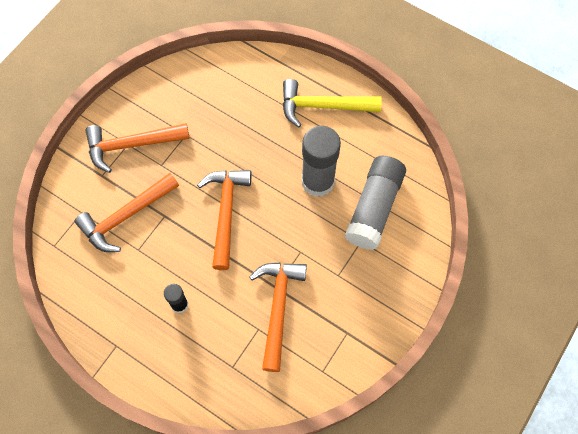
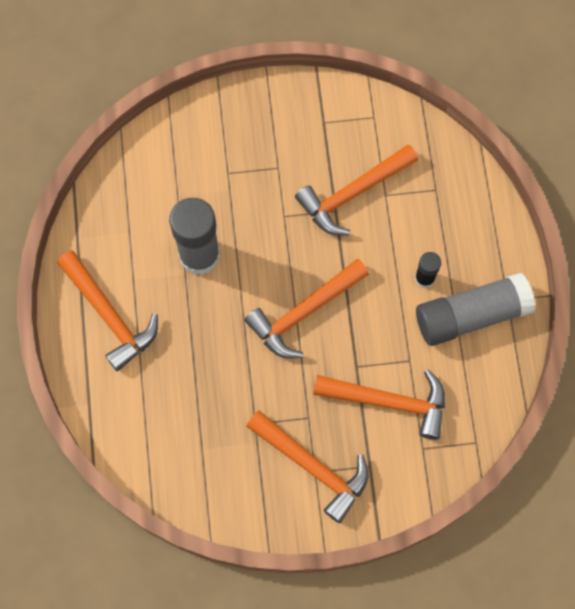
camera: 130 degrees left, 5 degrees up
(323, 106) = (110, 315): yellow hammer -> orange hammer
(374, 208) = (184, 185): grey glue stick -> grey glue stick (471, 315)

